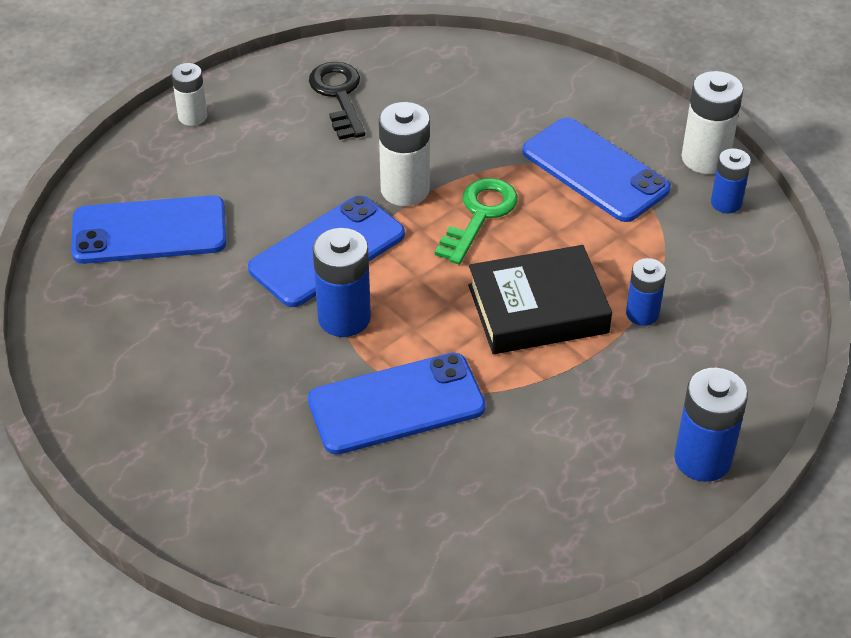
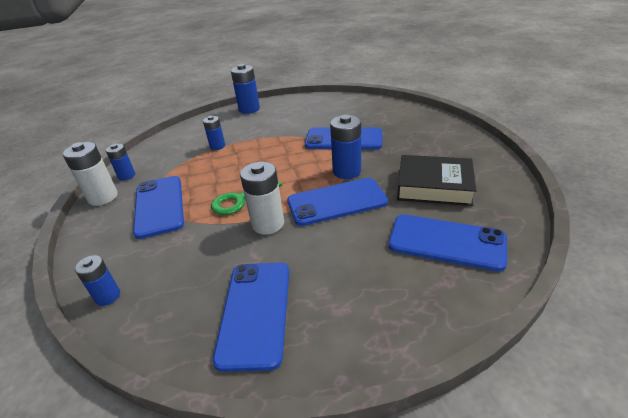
camera: 150 degrees left, 10 degrees down
(192, 116) = (388, 335): white battery -> none
(339, 96) = (255, 312): black key -> blue phone
(515, 62) = (108, 296): none -> blue battery
(538, 309) = (256, 156): black book -> black book (434, 186)

